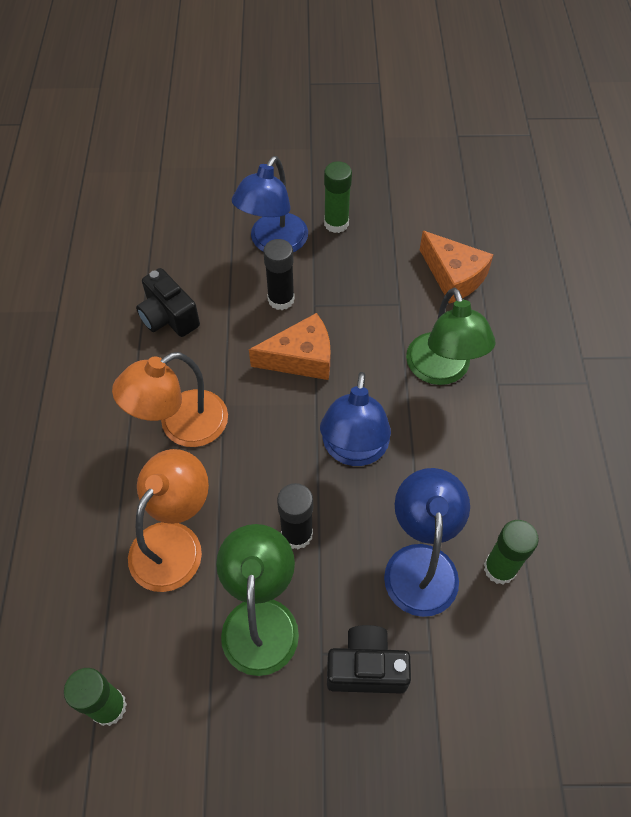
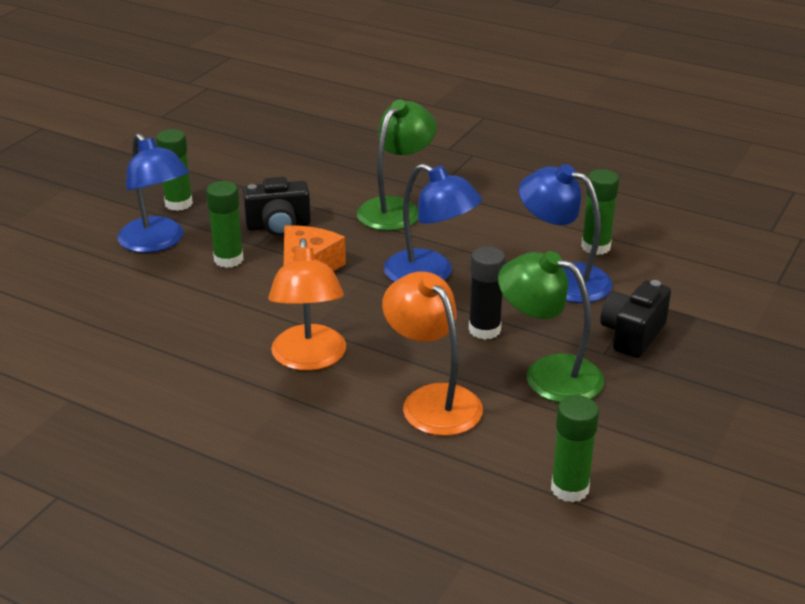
camera: 60 degrees left, 25 degrees down
(169, 317) = (170, 329): black camera -> black camera (278, 226)
(281, 299) = (228, 259): black glue stick -> green glue stick
(442, 371) = (396, 208): green lamp -> green lamp turned 75 degrees counterclockwise
(453, 276) = (309, 170): orange cheese -> none

